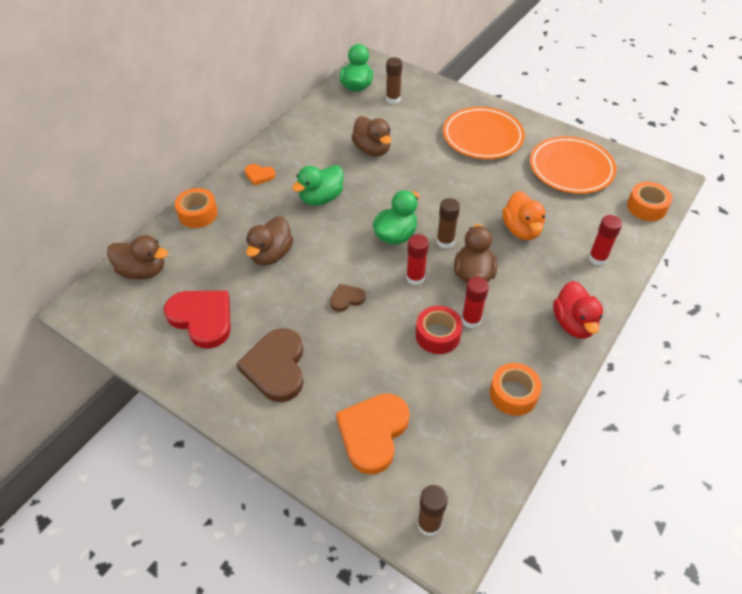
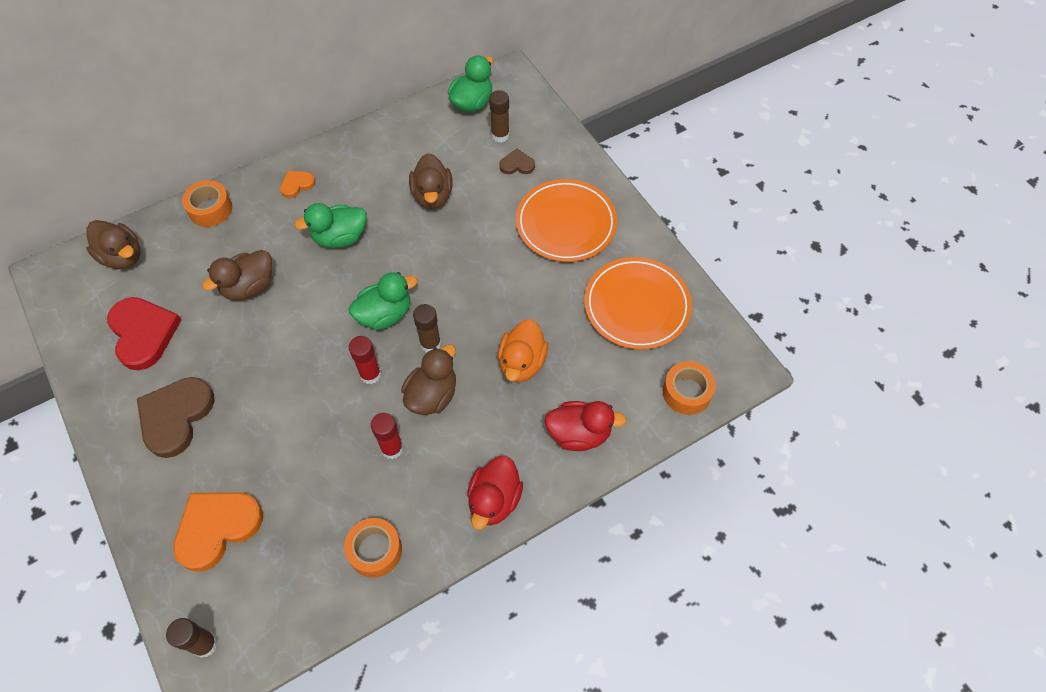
camera: 25 degrees right, 10 degrees up
(259, 175) = (297, 184): orange heart -> orange heart turned 105 degrees clockwise
(346, 299) = (287, 369): brown heart -> brown heart (517, 164)
(438, 335) = (347, 450): red tape -> none
(597, 258) = (579, 434): red glue stick -> red duck

